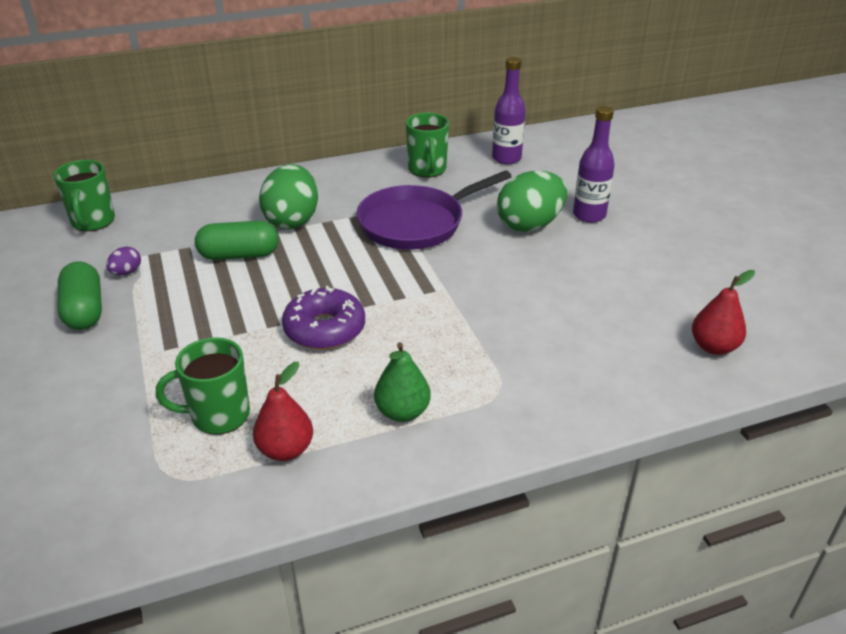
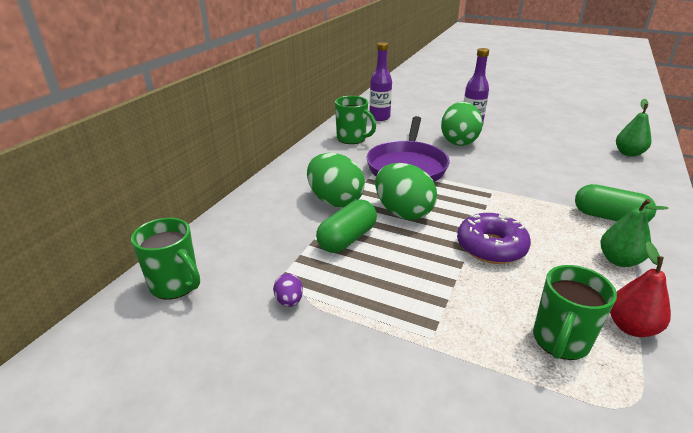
camera: 45 degrees left, 5 degrees down
(84, 310) = (316, 351): green capsule -> green capsule (609, 217)
(321, 260) = (403, 212): none -> green egg
(713, 347) = (628, 153): red pear -> green pear

